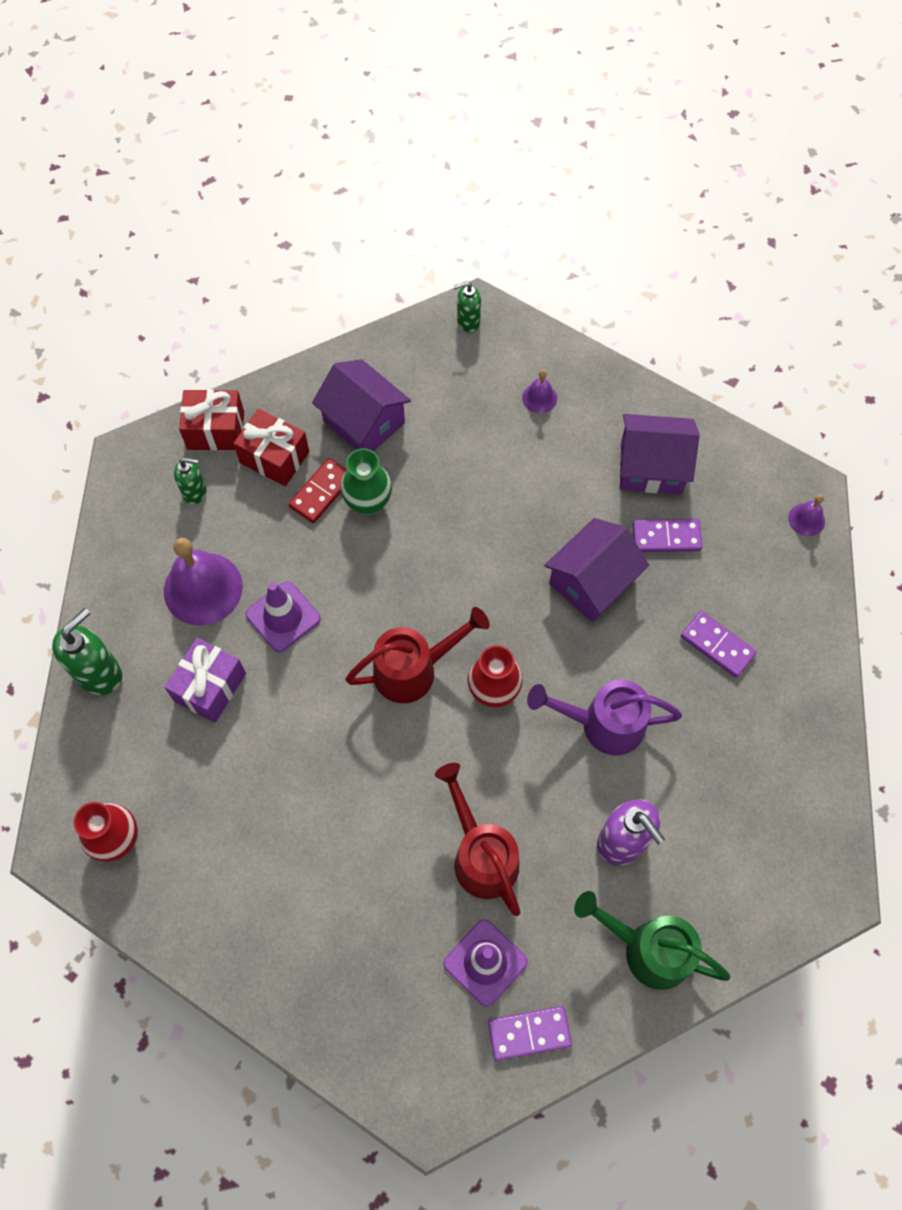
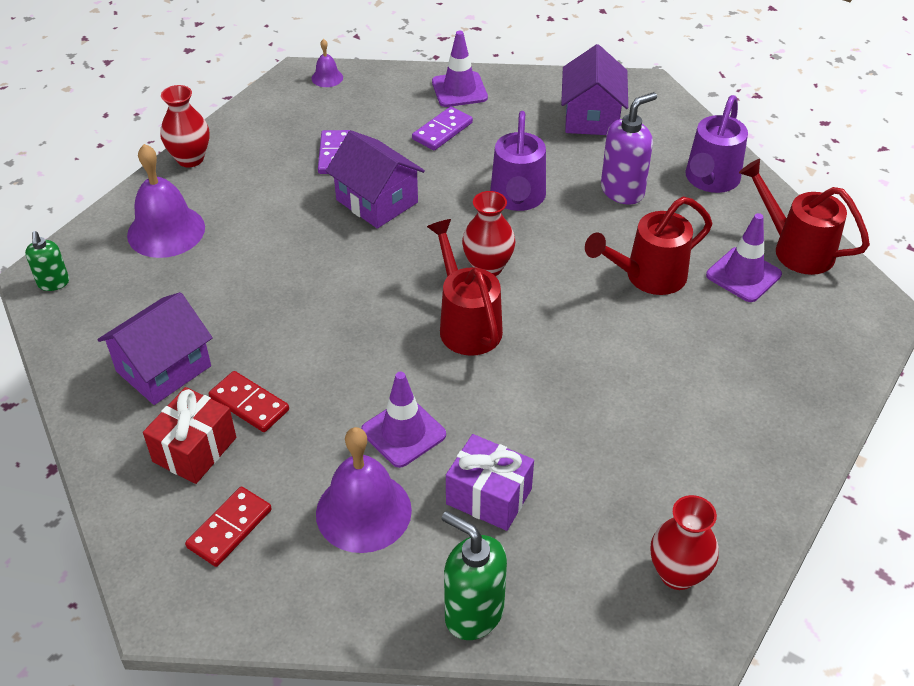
camera: 90 degrees left, 20 degrees down
(195, 492) = (229, 528): green soap dispenser -> red domino
(216, 430) = (143, 512): red gift -> none
(368, 503) = (269, 363): green vase -> none
(529, 1033) = (796, 249): purple domino -> red watering can
(539, 398) = (166, 231): purple bell -> purple bell, size x2.10
(648, 949) = (710, 180): green watering can -> purple watering can
(649, 403) = (190, 159): none -> red vase
(651, 467) = (260, 160): purple house -> purple house (591, 117)
(799, 664) = (459, 90): none -> purple traffic cone

